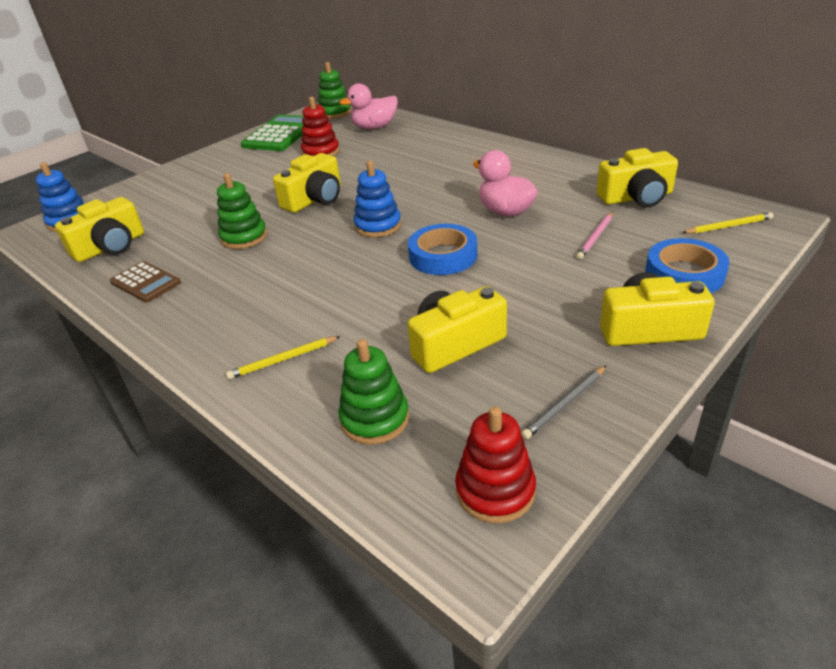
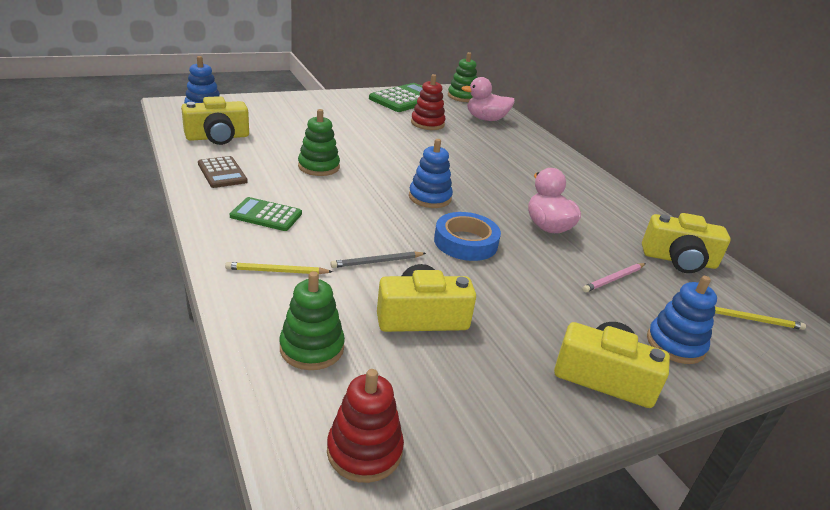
camera: 15 degrees right, 5 degrees down
(227, 308) = (266, 215): none -> green calculator
(315, 199) = (395, 158): yellow camera -> none
(565, 404) = (478, 408): grey pencil -> grey pencil (377, 262)
(684, 274) = (675, 344): blue tape -> blue stacking toy

